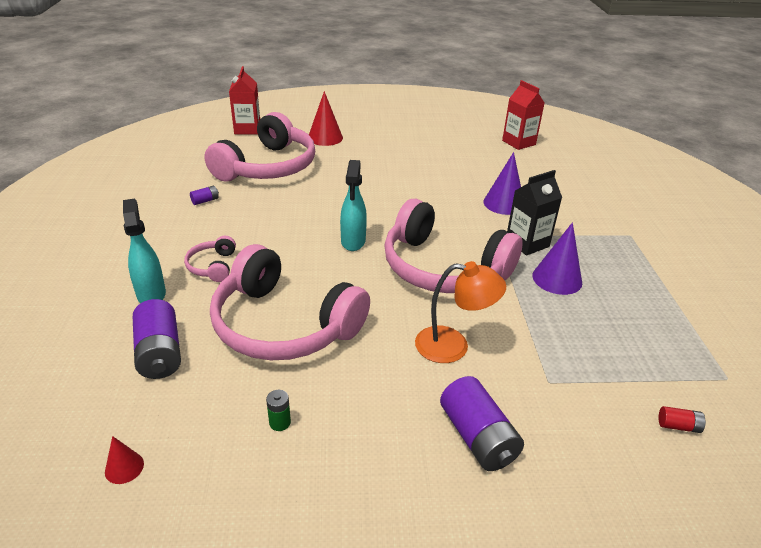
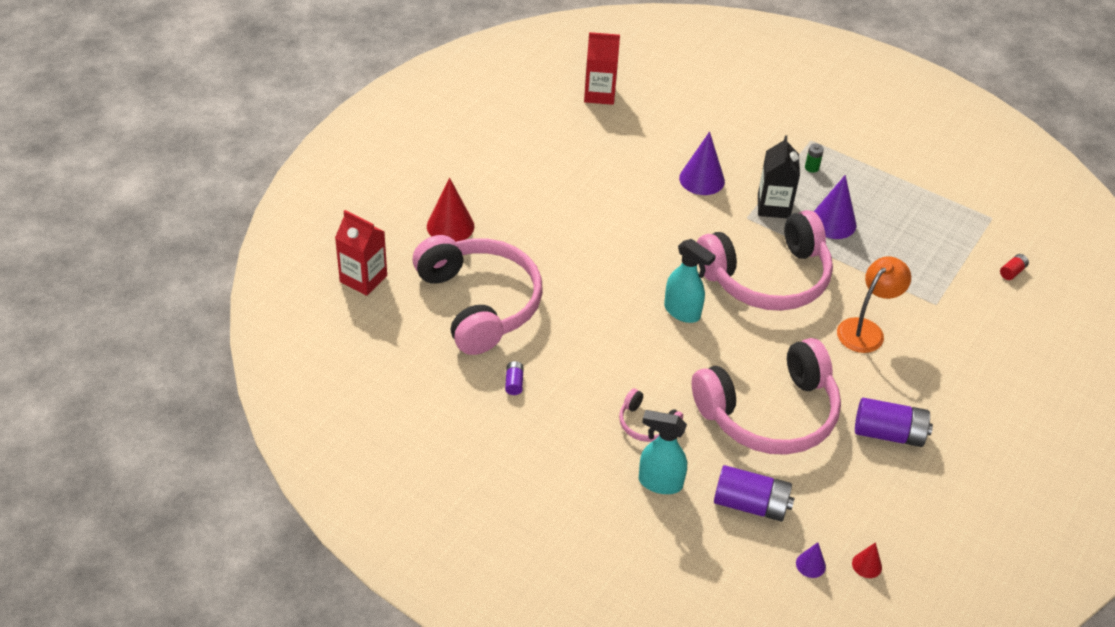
camera: 55 degrees left, 10 degrees up
(102, 422) = (810, 564): none -> purple cone
(280, 422) = (879, 464): green battery -> green battery (812, 167)
(477, 437) = (959, 370): purple battery -> purple battery (888, 433)

